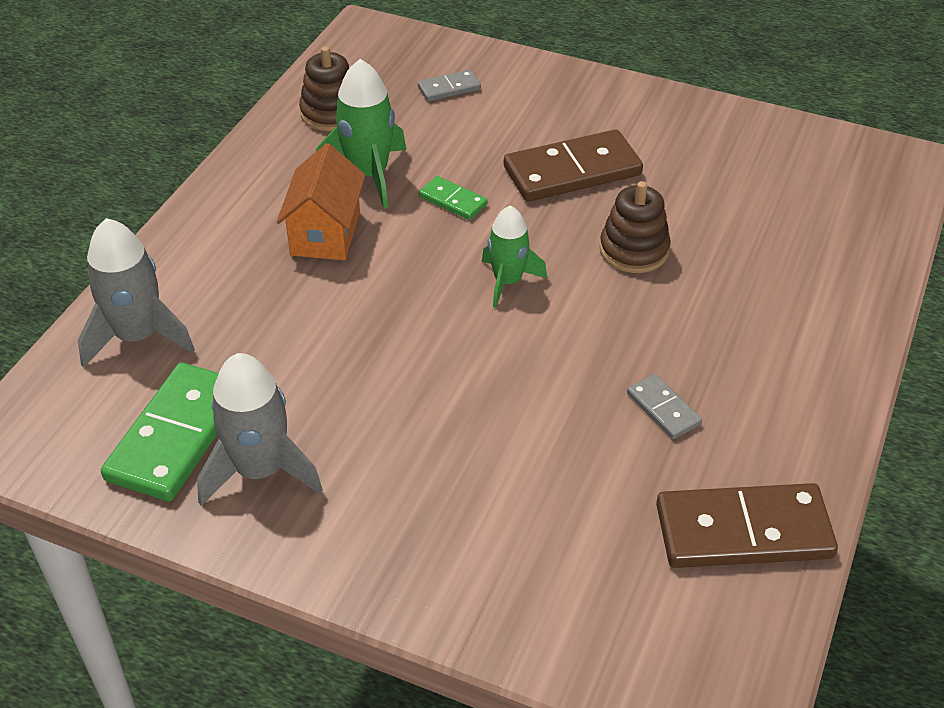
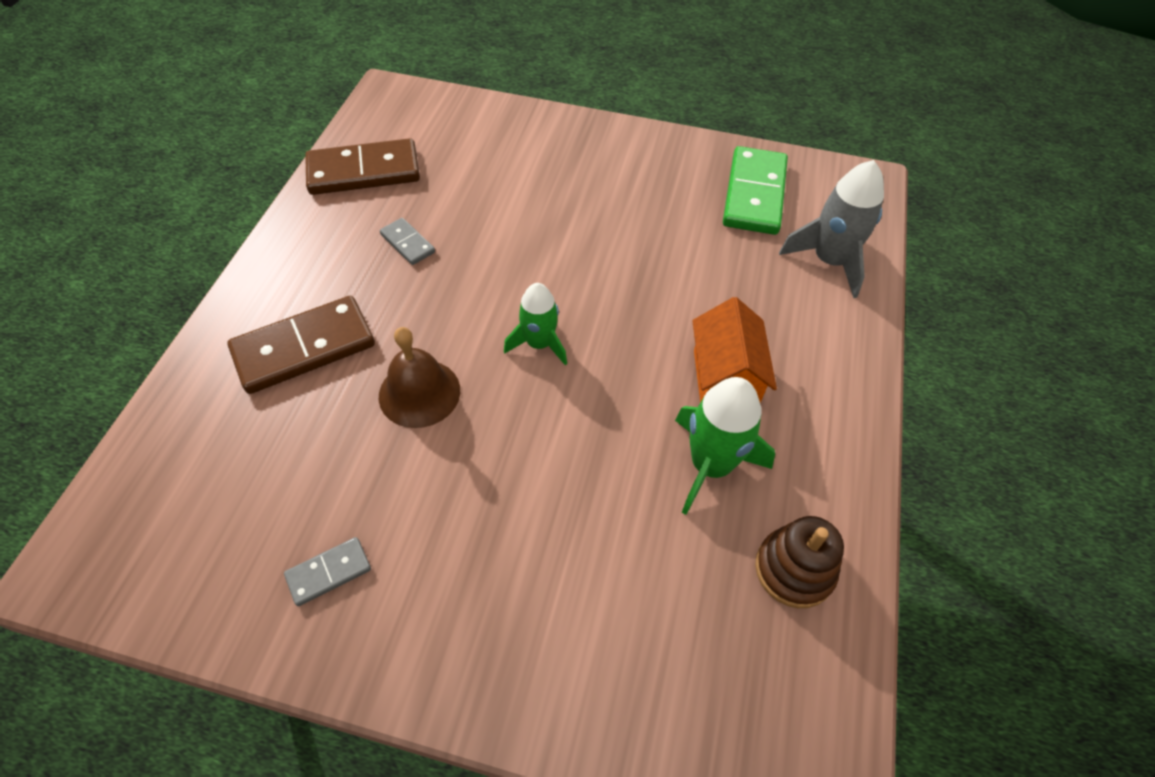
camera: 170 degrees right, 10 degrees up
(260, 470) = (687, 178): grey rocket -> none
(449, 88) = (658, 646): grey domino -> grey domino (329, 572)
(453, 201) = (610, 437): green domino -> none
(572, 171) = (483, 500): brown domino -> brown domino (304, 348)
(634, 250) = (419, 393): brown stacking toy -> brown bell

